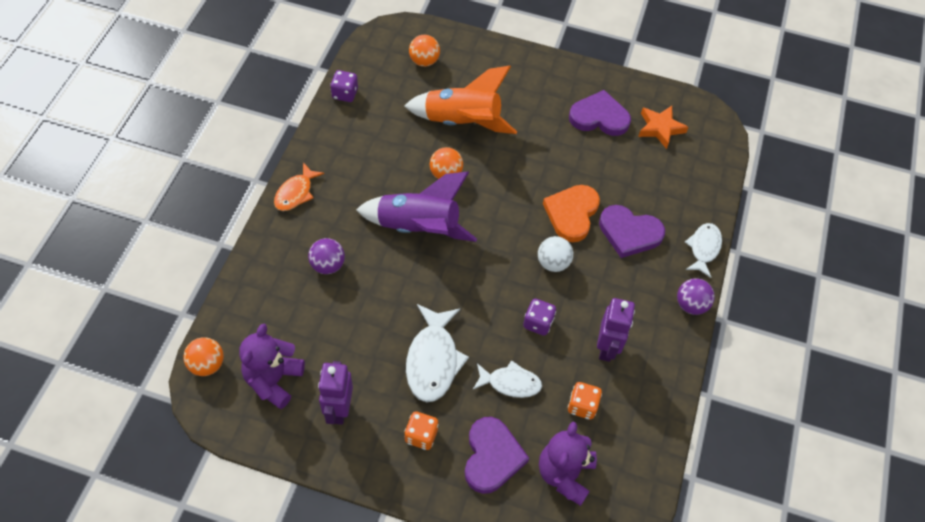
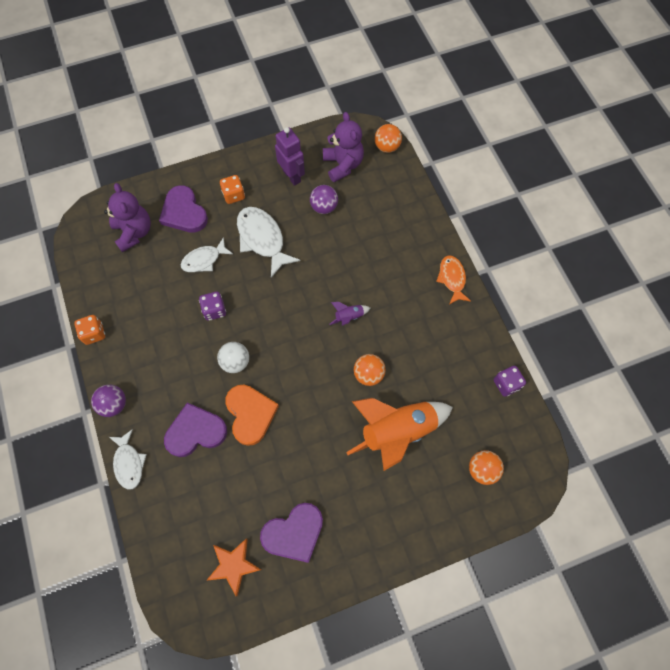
camera: 145 degrees right, 10 degrees up
(328, 265) = (381, 248): purple ball -> purple ball (324, 207)
(418, 228) = (349, 317): purple rocket -> purple rocket, size x0.41
(582, 406) = (149, 278): orange dice -> orange dice (94, 333)
(607, 348) = (156, 327): purple robot -> none

